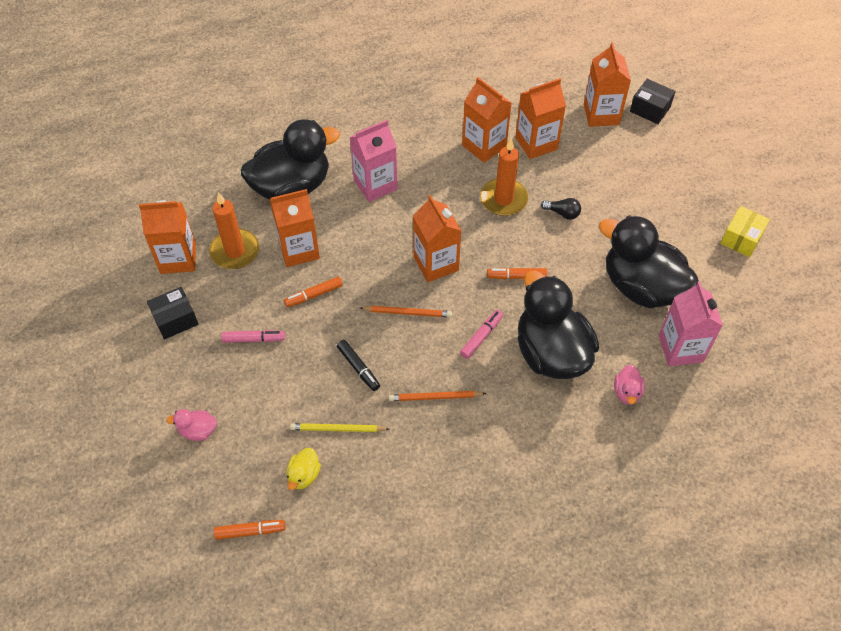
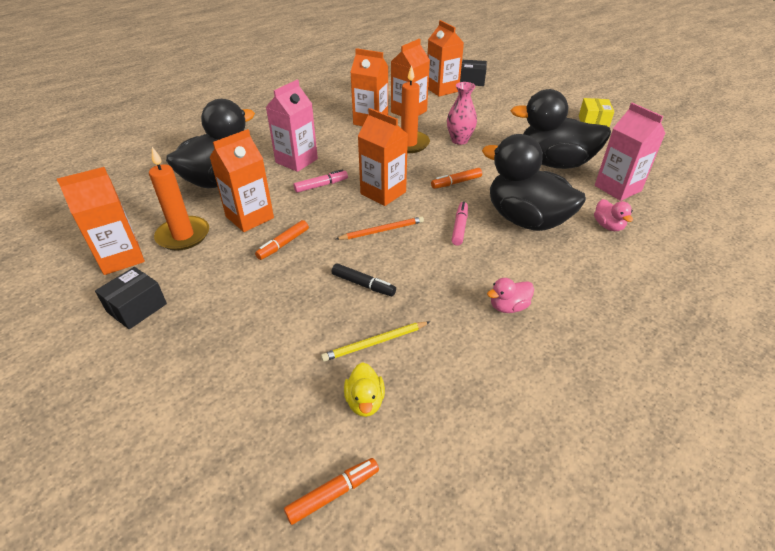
camera: 25 degrees left, 15 degrees down
(198, 431) = (209, 405): pink duck -> pink duck (508, 307)
(254, 339) = (238, 296): pink marker -> pink marker (321, 185)
(435, 397) = (453, 283): orange pencil -> none
(562, 213) = (459, 140): black light bulb -> pink vase

